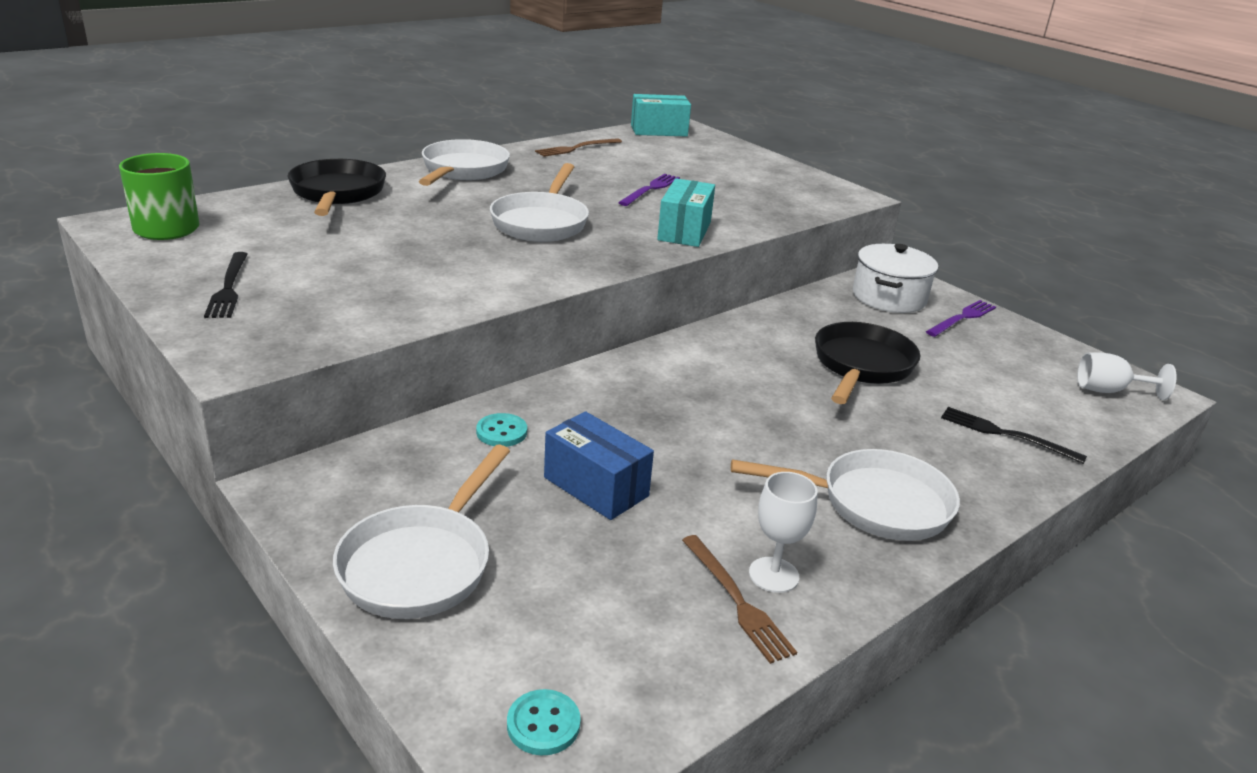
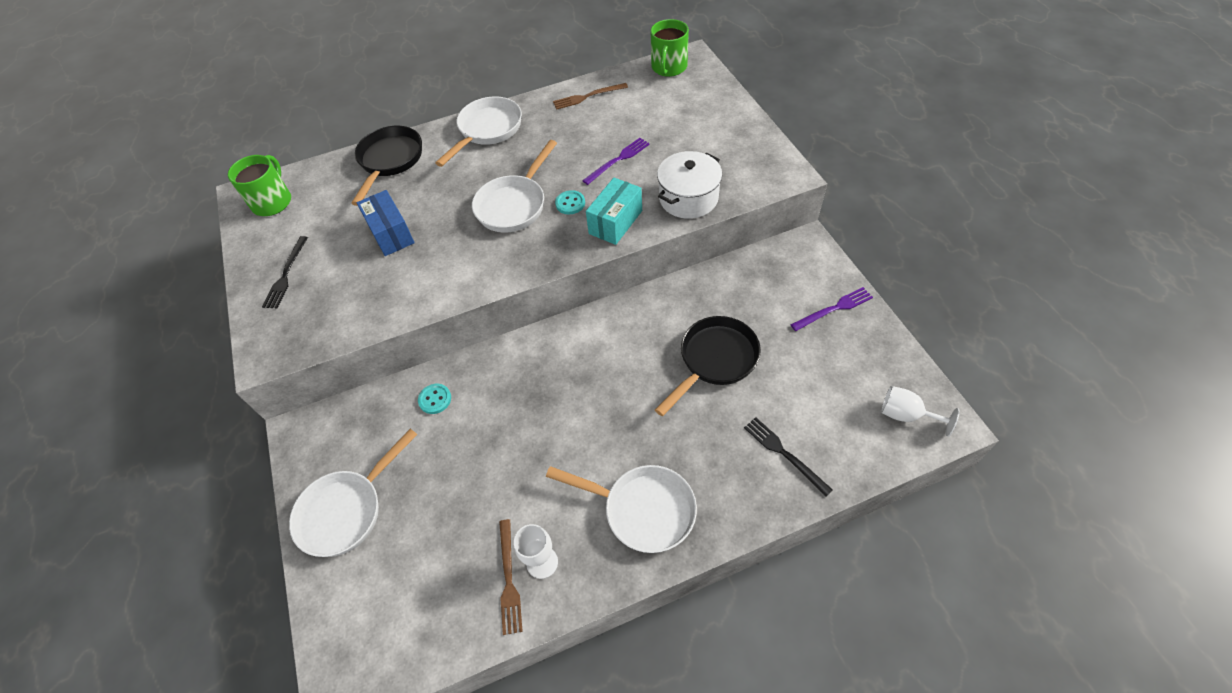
camera: 25 degrees right, 25 degrees up
(543, 724) = (362, 649): turquoise button -> turquoise button (570, 203)
(596, 486) = (470, 461): blue box -> blue box (391, 233)
(659, 131) = (669, 67): turquoise box -> green mug
(889, 297) = (785, 276): white pot -> white pot (688, 198)

